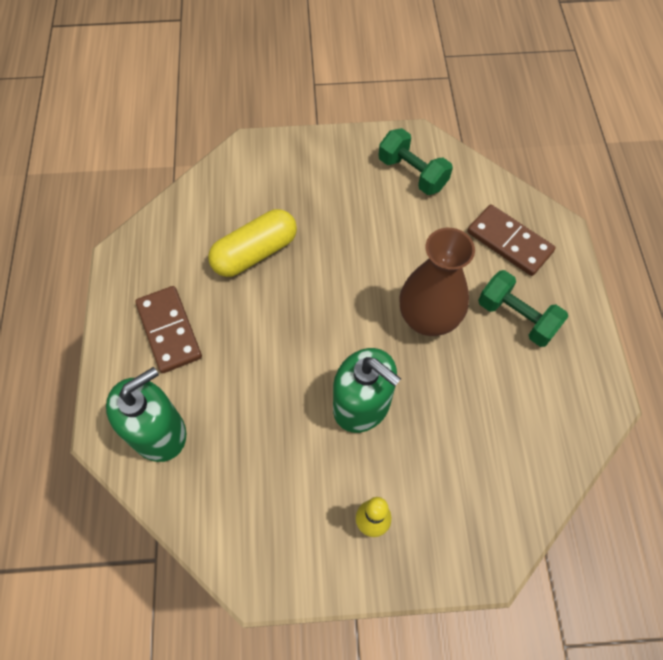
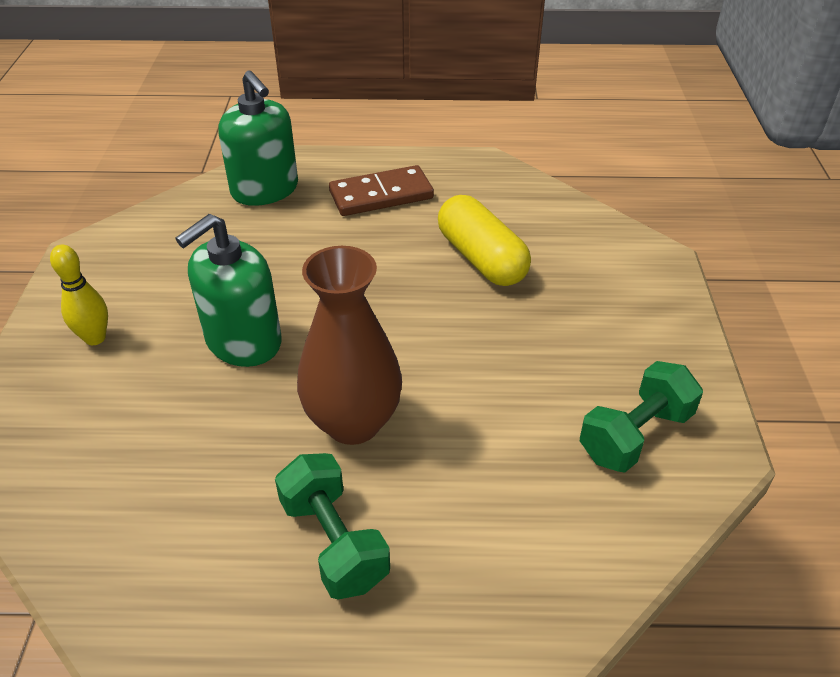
camera: 95 degrees right, 20 degrees down
(509, 242) = (488, 559): brown domino -> none
(516, 317) = (334, 542): green dumbbell -> green dumbbell turned 75 degrees counterclockwise

